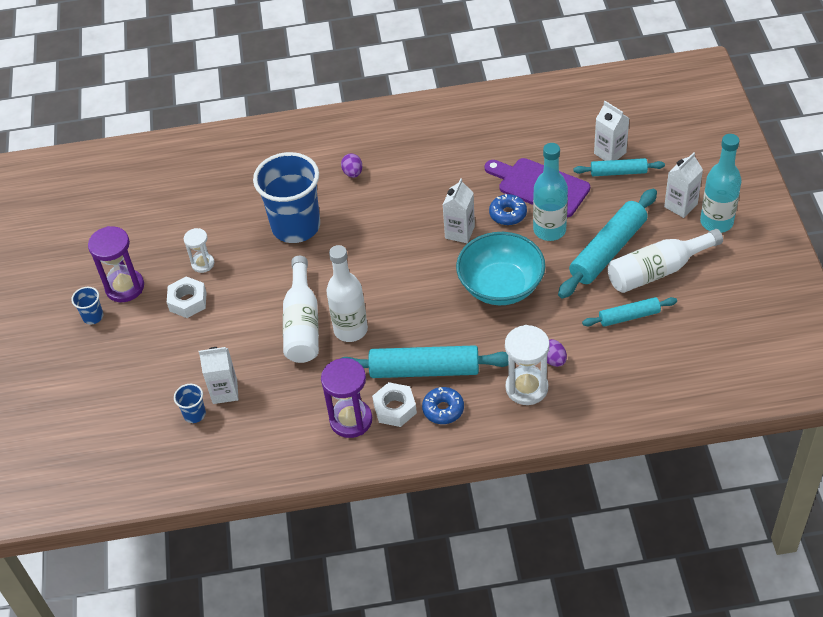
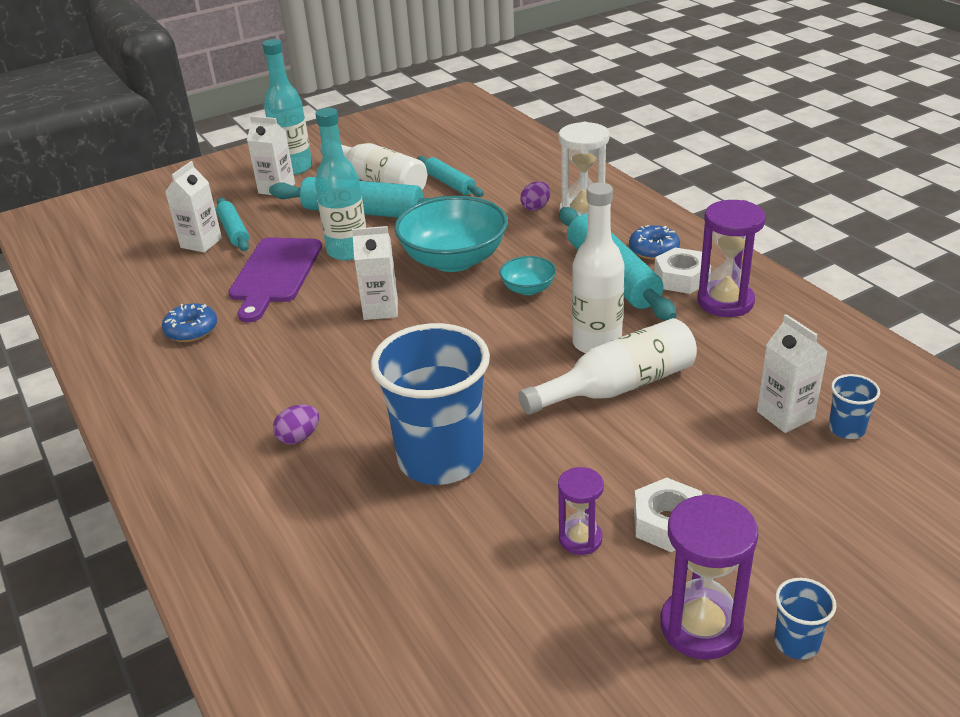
camera: 115 degrees left, 15 degrees down
(203, 264) = (580, 539): white hourglass -> purple hourglass
(436, 316) = (528, 289): none -> turquoise bowl
(508, 214) = (332, 284): blue donut -> blue donut (191, 330)

